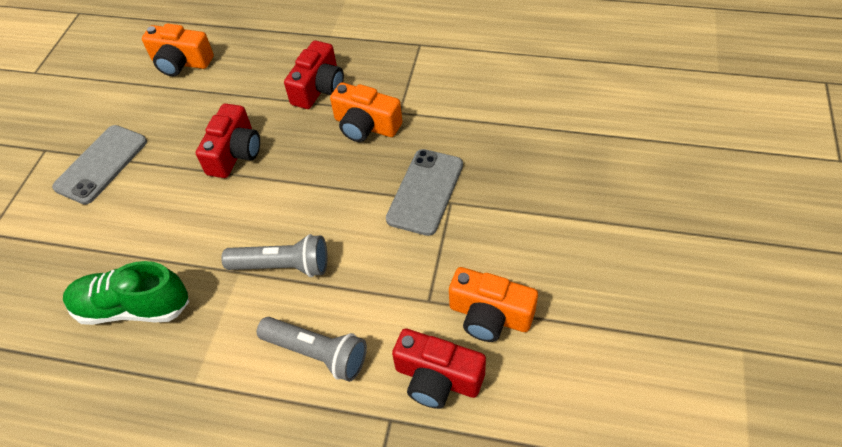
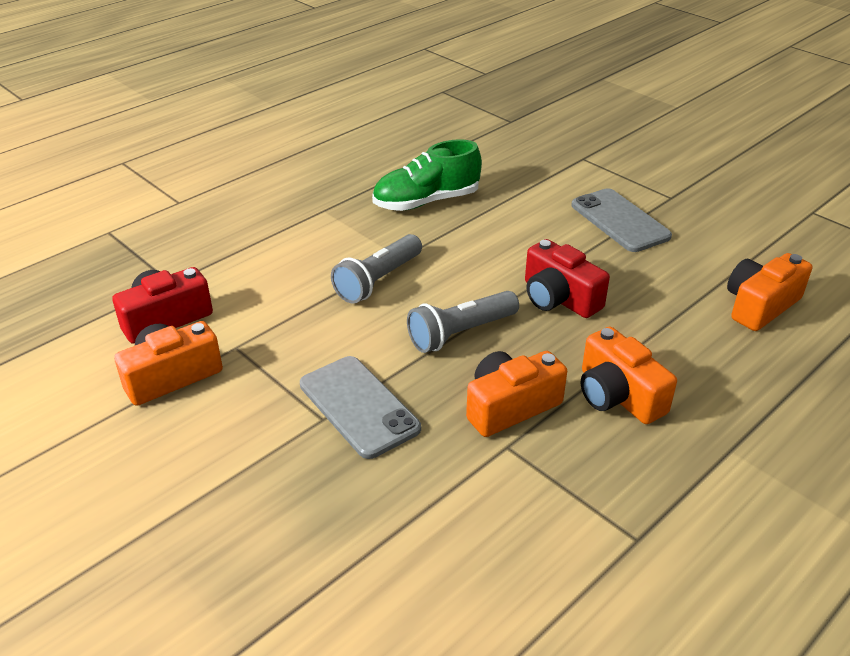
camera: 120 degrees right, 15 degrees down
(133, 307) = (426, 201): green shoe -> green shoe turned 150 degrees counterclockwise
(317, 353) = (271, 269): grey flashlight -> grey flashlight (460, 333)
(319, 88) = (618, 395): red camera -> orange camera

